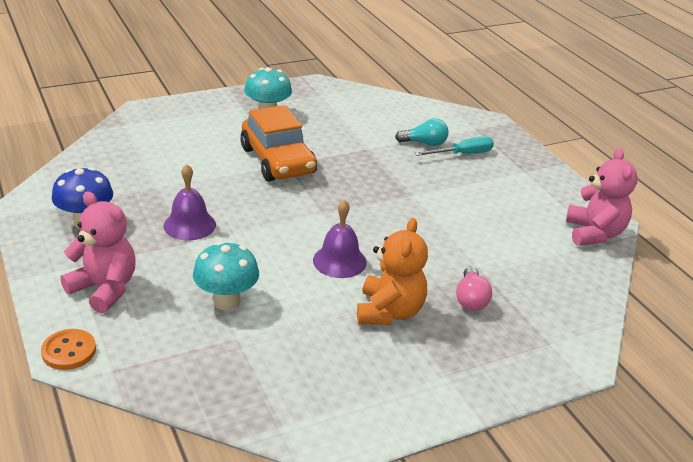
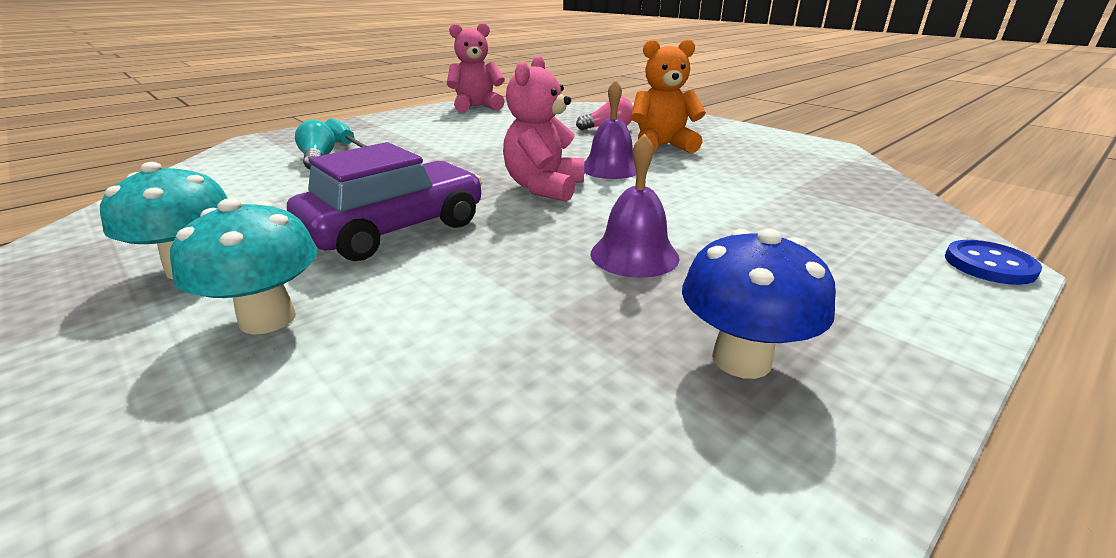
camera: 105 degrees left, 5 degrees down
(69, 351) = (989, 265): orange button -> blue button
(104, 289) = (859, 277): pink teddy bear -> pink teddy bear (544, 188)
(226, 301) = (750, 202): turquoise mushroom -> turquoise mushroom (268, 319)
(278, 161) = (395, 229): orange car -> purple car

